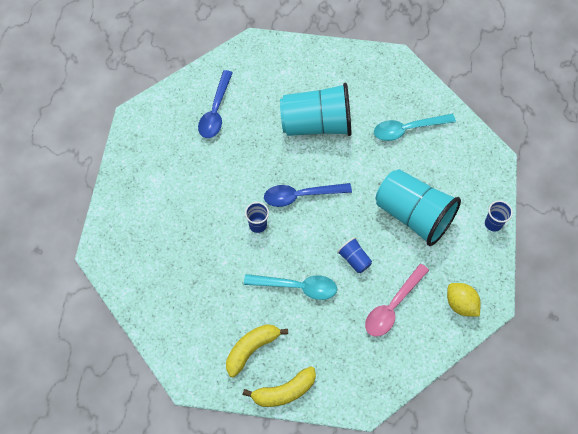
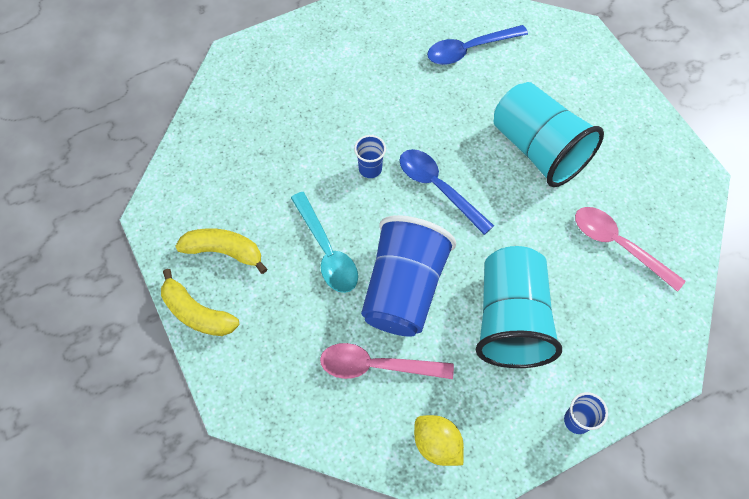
camera: 55 degrees right, 0 degrees up
(354, 259) = (404, 289): blue cup -> blue cup, size x2.35
(407, 129) = (618, 245): turquoise spoon -> pink spoon
(460, 304) = (437, 444): yellow lemon -> yellow lemon turned 60 degrees counterclockwise

